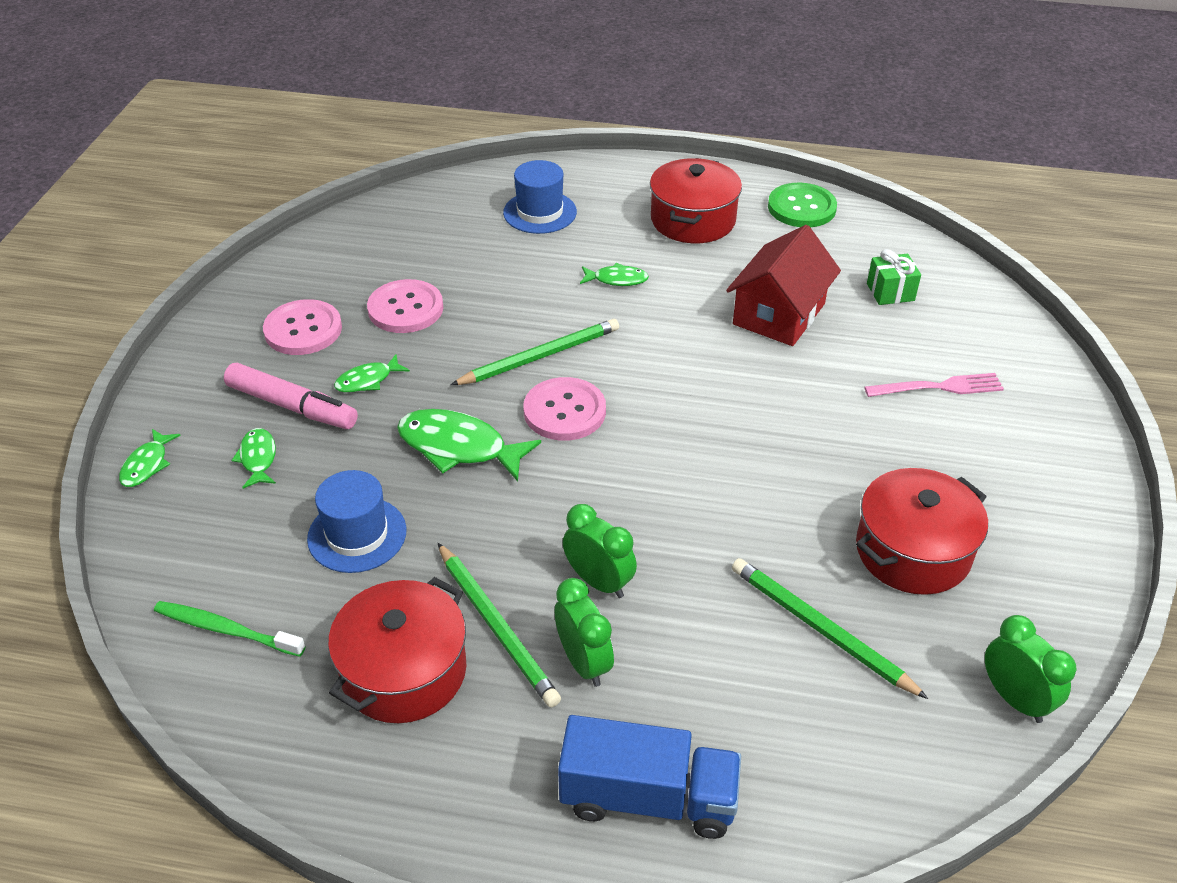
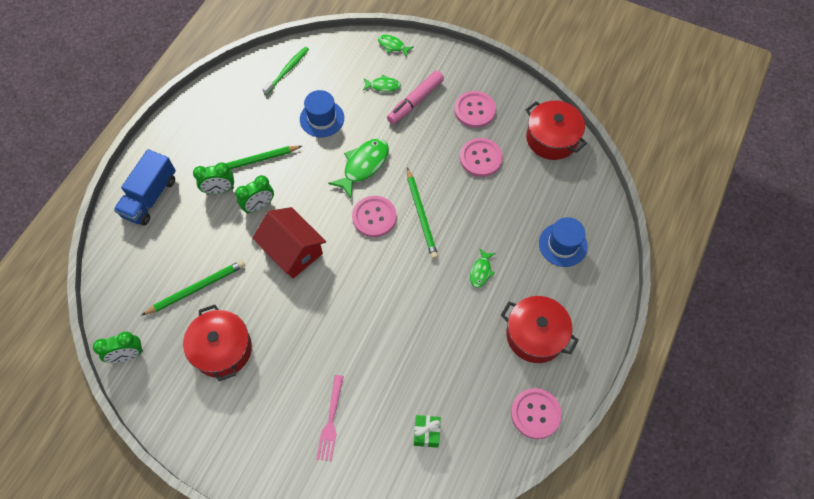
camera: 105 degrees right, 20 degrees up
(367, 380) = (425, 134): green fish -> none
(404, 671) = (242, 126): red pot -> red pot (552, 138)
(779, 314) = (423, 354): red house -> red house (292, 250)
(801, 208) = (535, 414): green button -> pink button

